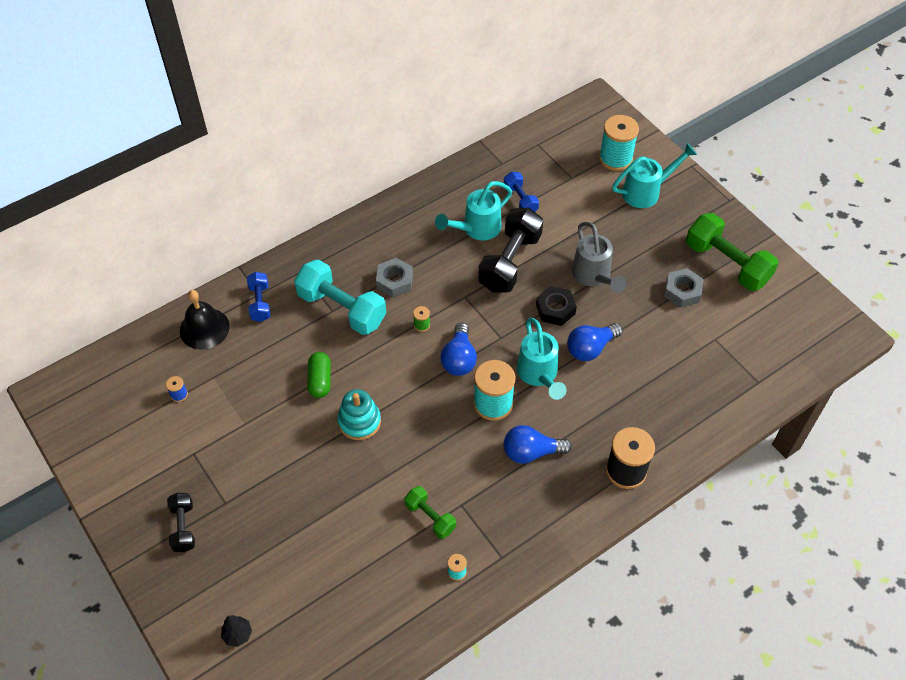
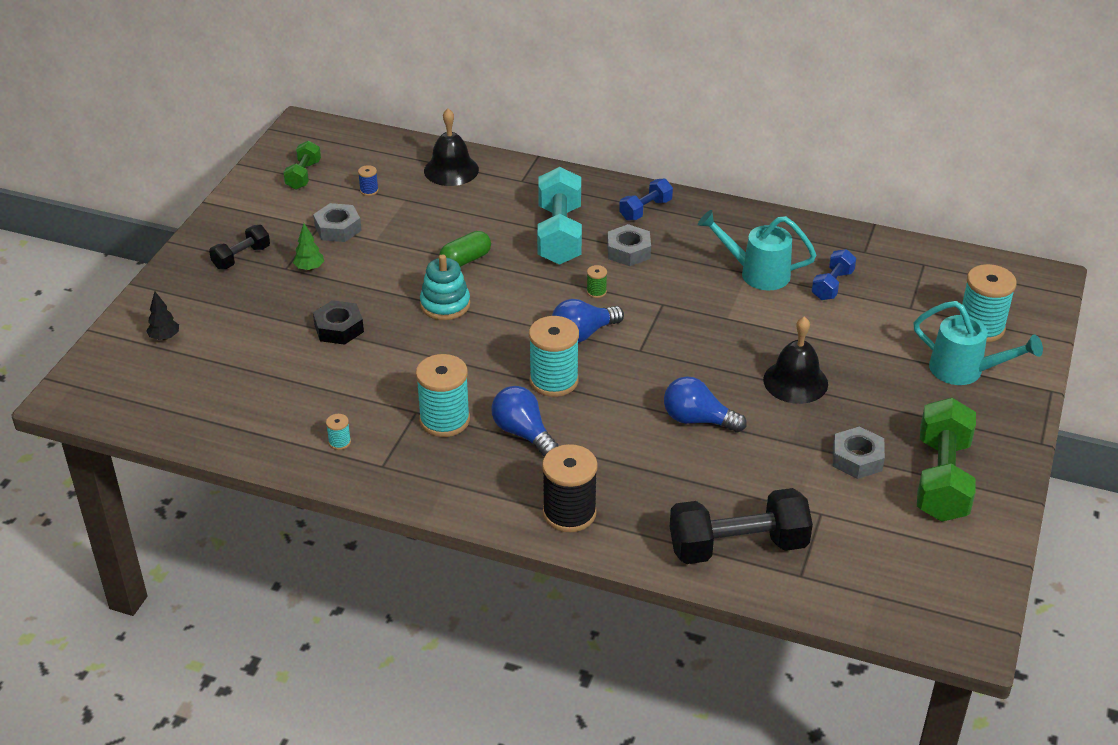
camera: 55 degrees right, 15 degrees down
(207, 441) = (338, 228): none -> grey nut
(240, 486) = (309, 268): none -> green tree
(260, 303) = (512, 186): blue dumbbell -> blue dumbbell (645, 210)
(430, 517) = (383, 397): green dumbbell -> green dumbbell (303, 175)
(483, 492) = (444, 420): none -> turquoise spool
(510, 262) = (742, 314): black dumbbell -> black dumbbell (738, 546)
(539, 375) = (623, 397): turquoise watering can -> none
(555, 309) = (719, 372): black nut -> black nut (339, 328)
(593, 276) = (795, 381): grey watering can -> black bell

